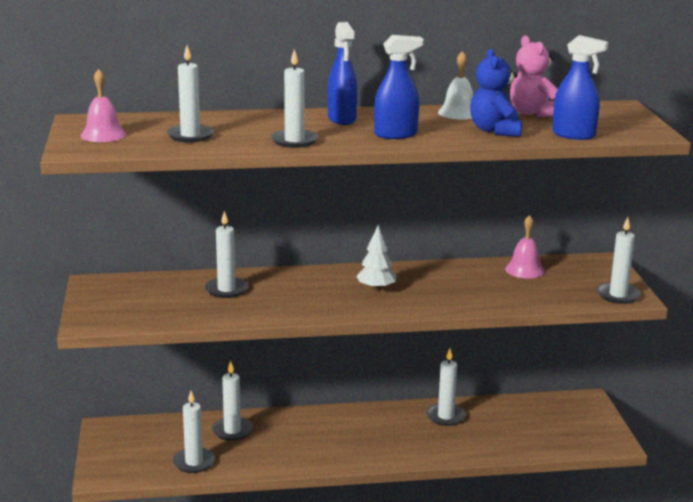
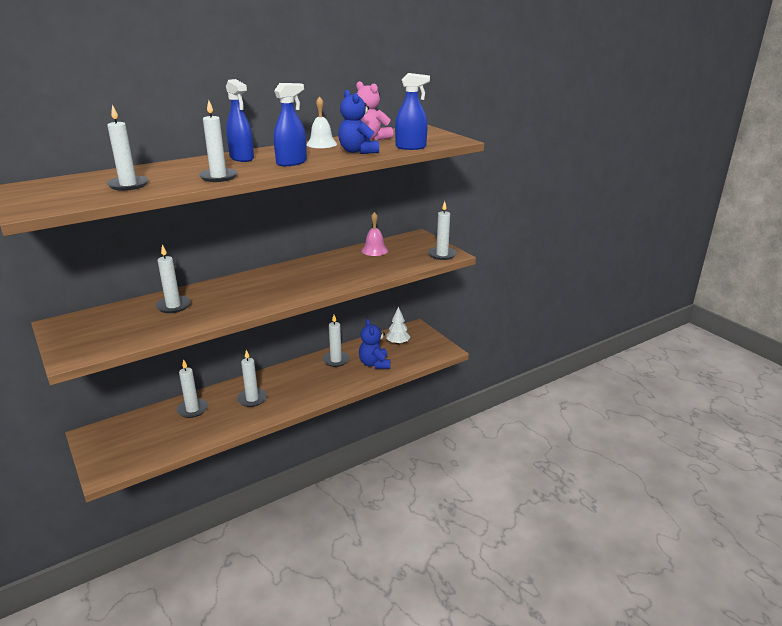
camera: 25 degrees left, 5 degrees up
(103, 134) = (47, 195): pink bell -> none
(194, 462) = (174, 441): white candle -> white candle (252, 399)
(376, 289) = (285, 282): white tree -> white tree (398, 343)
(497, 435) = (374, 364): none -> blue teddy bear

